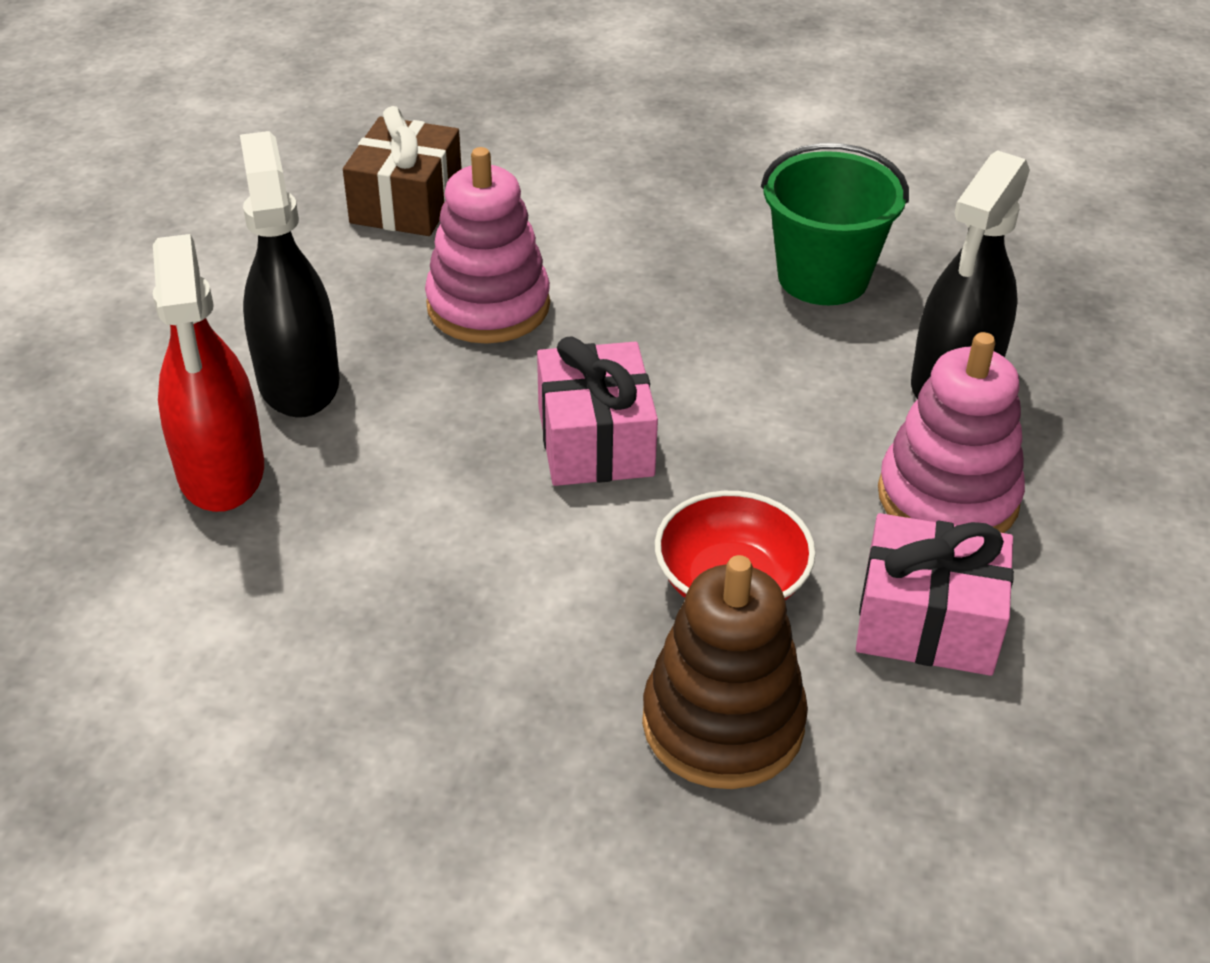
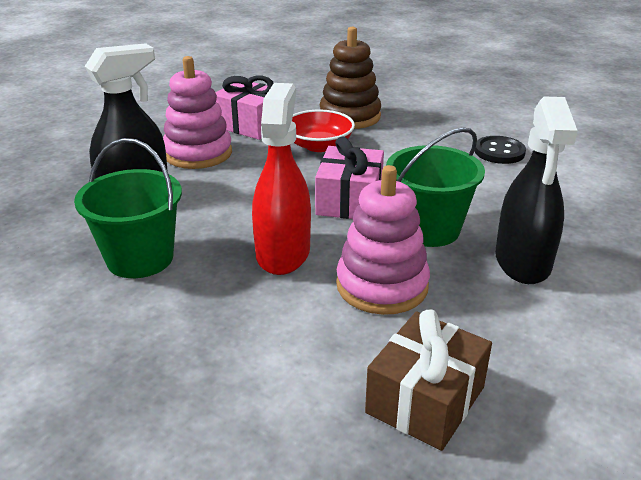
camera: 160 degrees left, 10 degrees down
(221, 471) = (565, 223): red spray bottle -> red spray bottle (283, 253)
(333, 659) = (499, 152): none -> black button
(446, 410) = (428, 229): none -> green bucket

